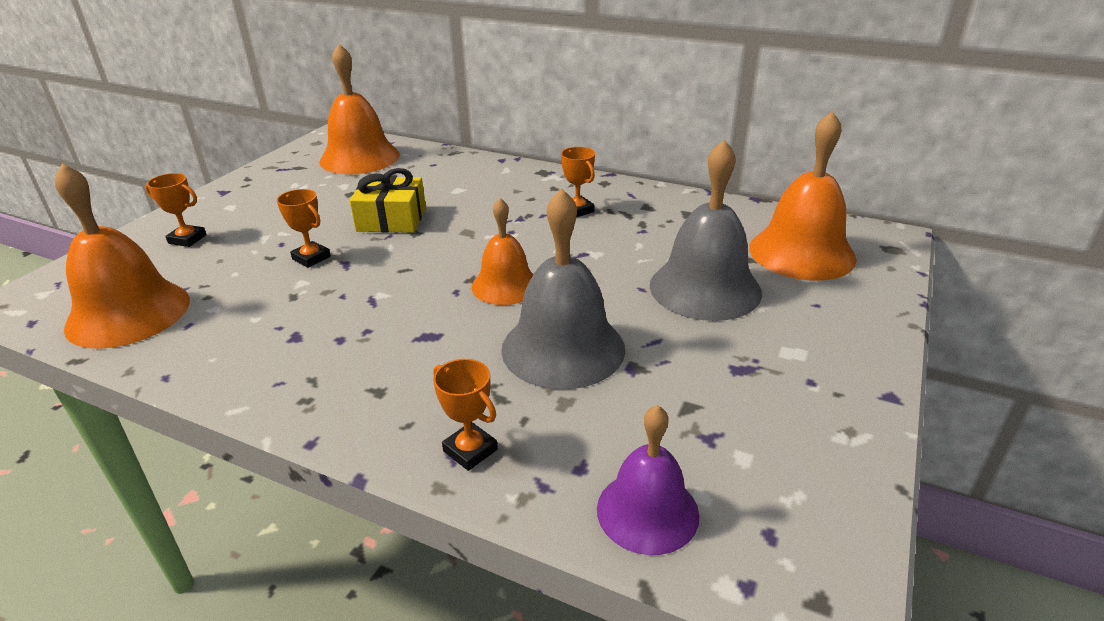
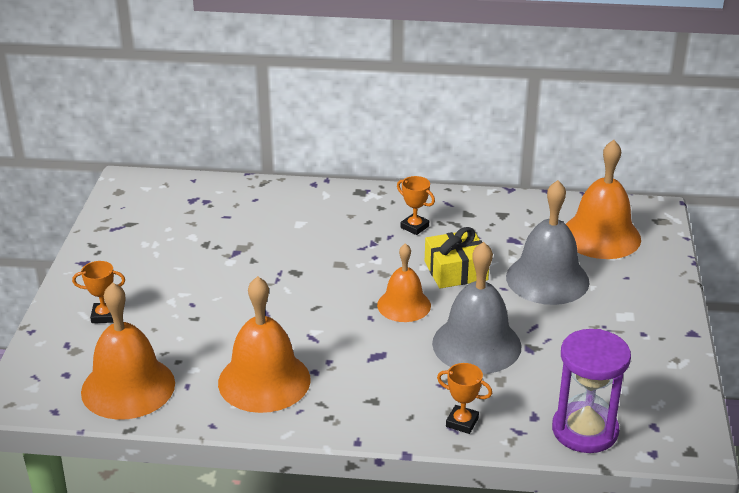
camera: 20 degrees left, 0 degrees up
(311, 258) = (231, 312): orange trophy -> none
(360, 158) = (179, 203): orange bell -> orange bell (264, 381)
(391, 219) = (266, 263): yellow gift -> yellow gift (456, 270)
(647, 511) = (585, 430): purple bell -> purple hourglass

